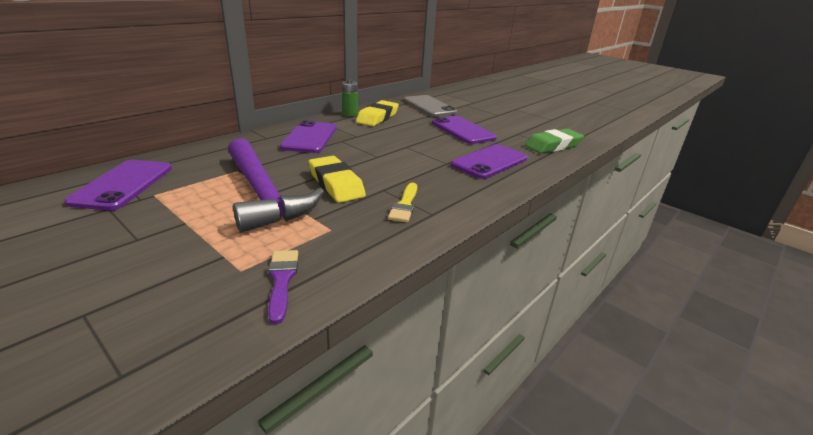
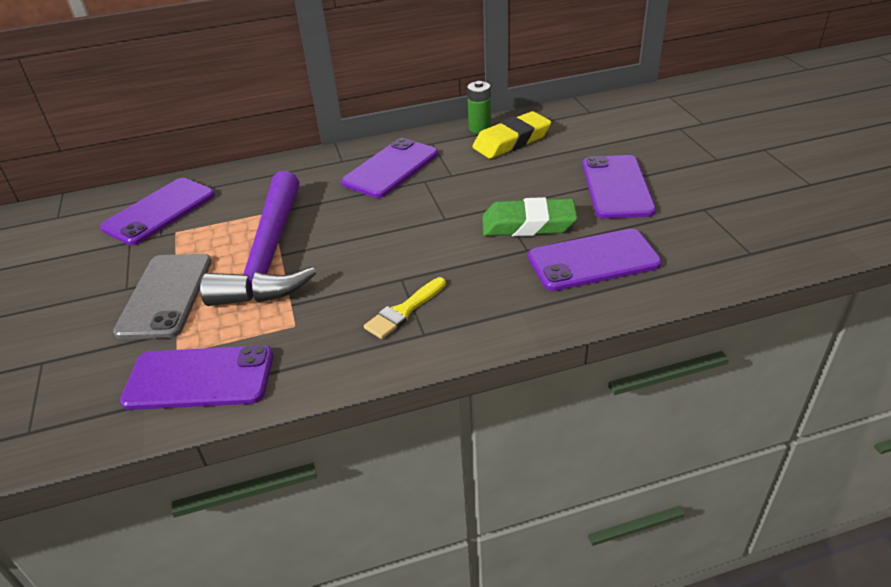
camera: 35 degrees right, 10 degrees up
(282, 280) = (199, 378): purple brush -> purple phone
(336, 184) = (355, 257): yellow eraser -> none
(429, 106) = (614, 125): grey phone -> grey phone (166, 296)
(553, 146) = (739, 247): green eraser -> green eraser (528, 224)

